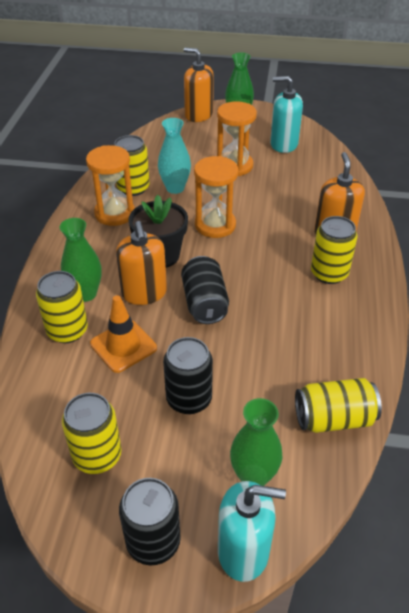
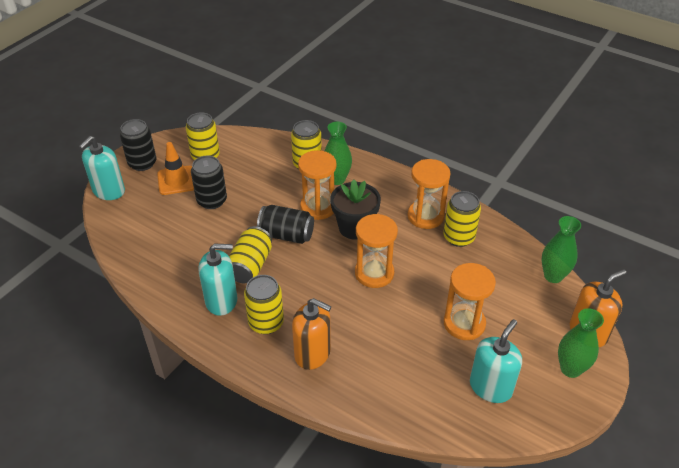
camera: 115 degrees right, 0 degrees up
(123, 346) = (275, 185): orange traffic cone -> orange traffic cone (177, 180)
(144, 293) = (318, 207): orange soap dispenser -> orange hourglass
(175, 188) = (445, 265): turquoise vase -> none
(253, 476) = (141, 209): green vase -> green vase (553, 276)
(331, 316) = (221, 301): none -> turquoise soap dispenser
(333, 418) = (143, 259): yellow can -> yellow can (250, 266)

